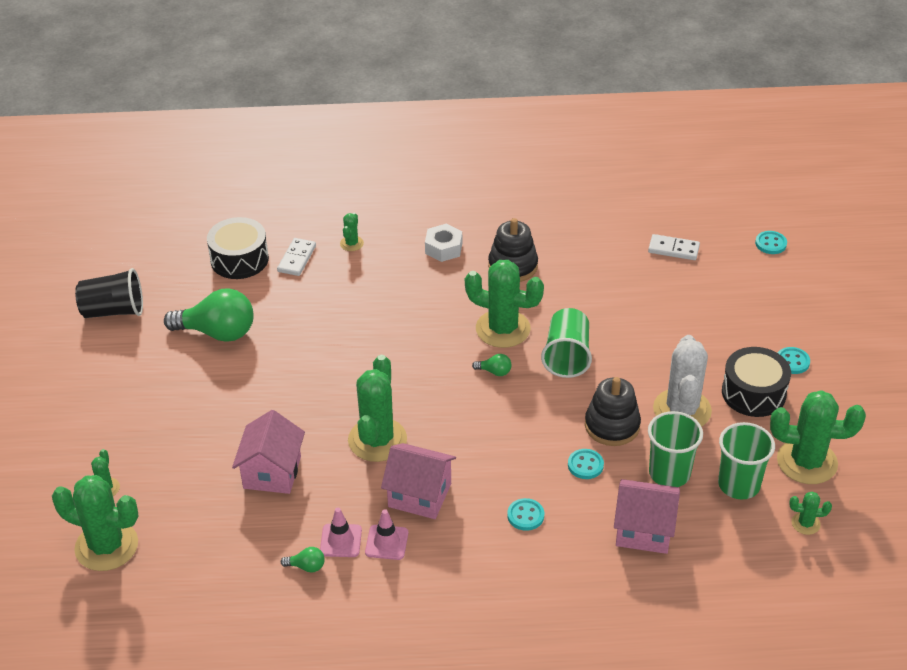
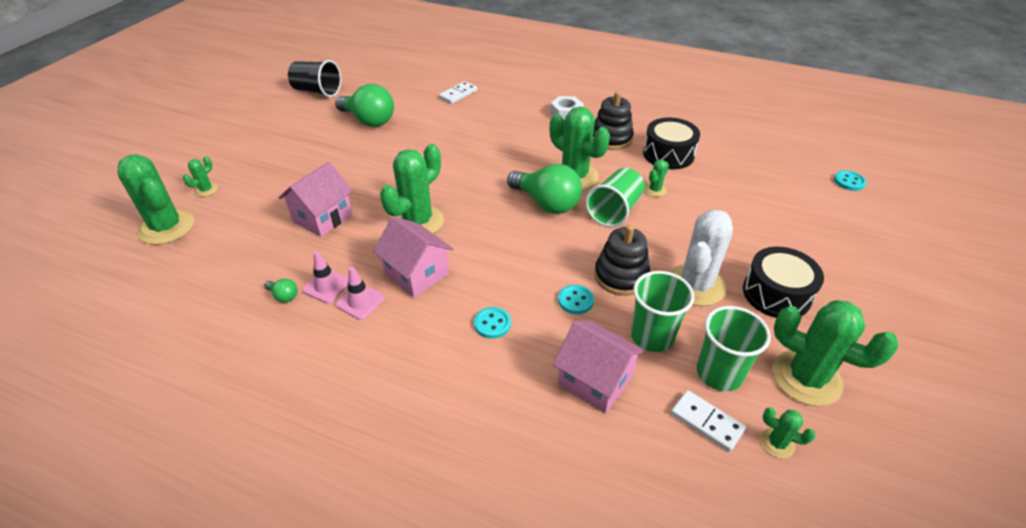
camera: 25 degrees right, 0 degrees up
(239, 259) = (421, 85): black drum -> black drum (668, 154)
(351, 243) = (502, 95): green cactus -> green cactus (655, 190)
(494, 372) = (546, 203): green light bulb -> green light bulb, size x2.40
(673, 249) = (754, 162): white domino -> white domino (706, 422)
(792, 362) = (830, 280): turquoise button -> none

